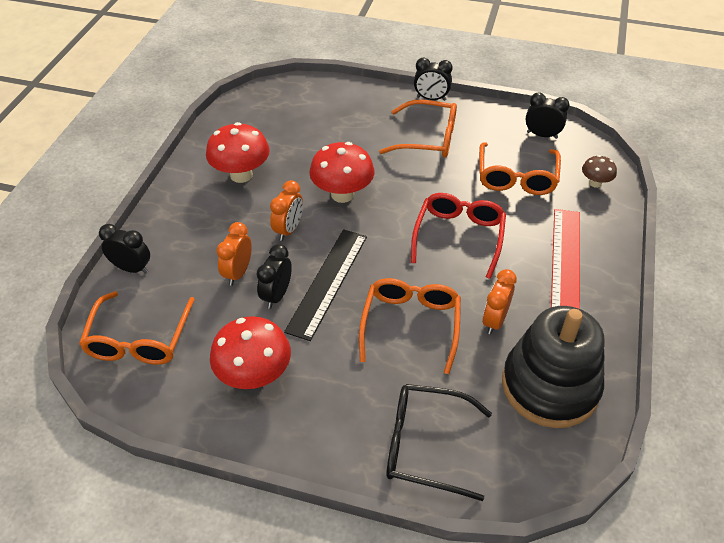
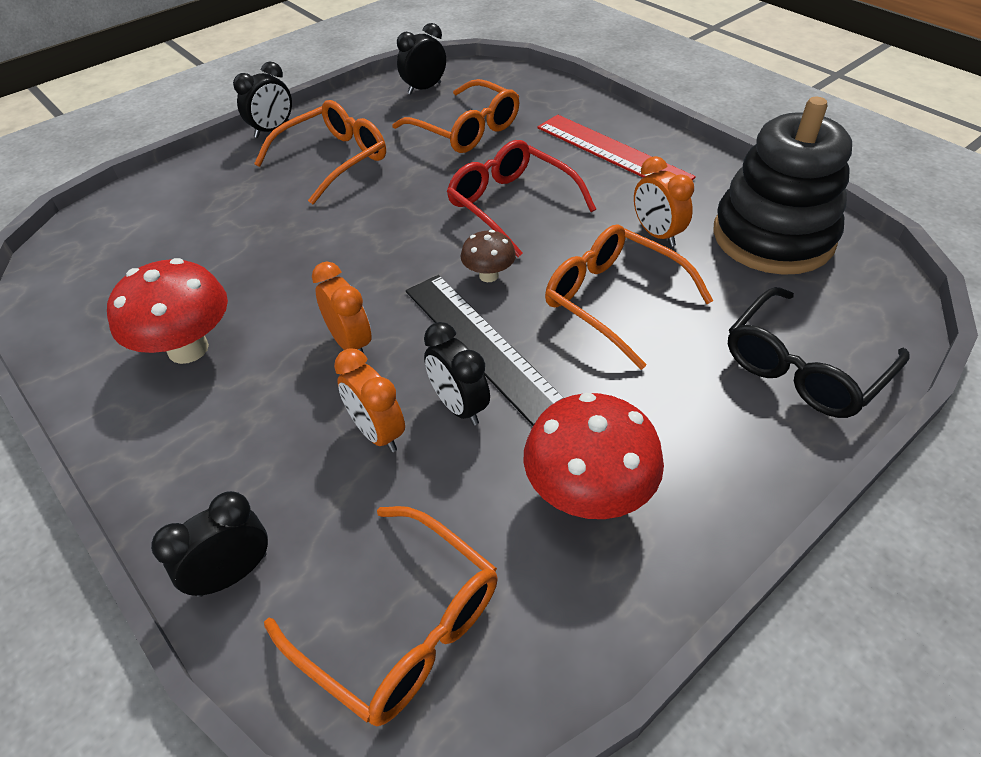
camera: 55 degrees left, 0 degrees up
(342, 194) = (343, 266): red mushroom -> none
(595, 183) = (527, 90): brown mushroom -> brown mushroom (488, 275)

